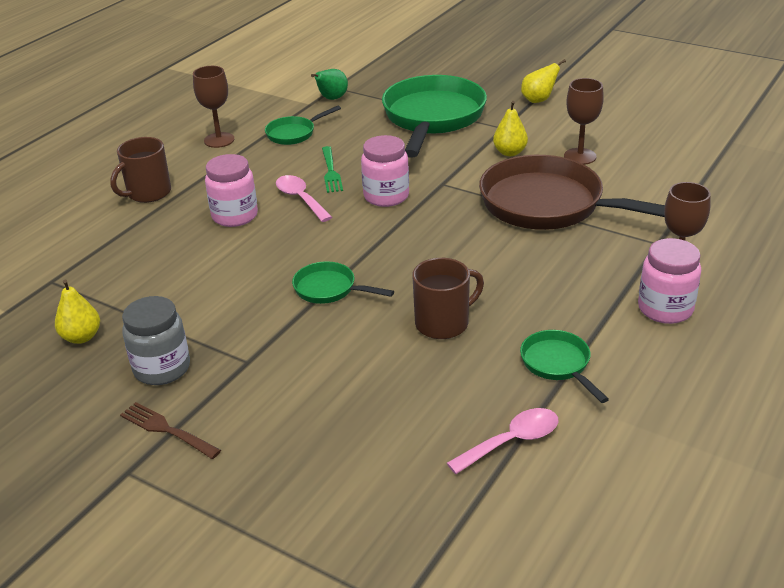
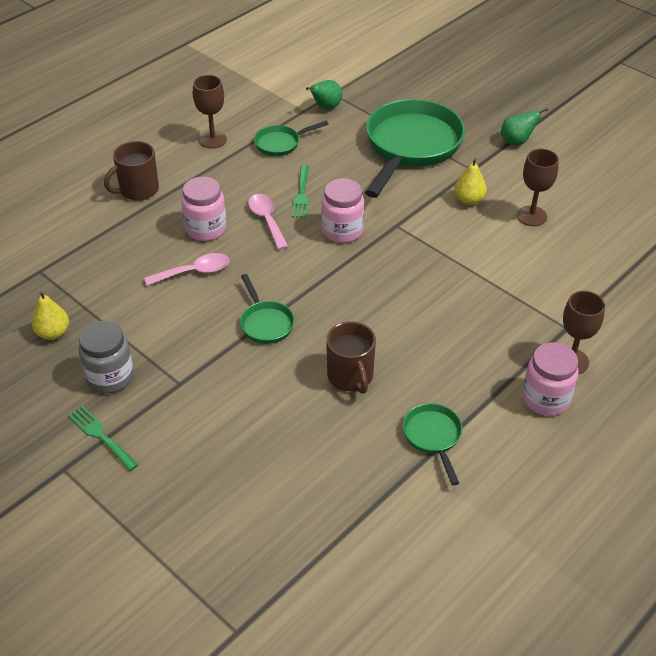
camera: 10 degrees right, 10 degrees up
(167, 430) = (102, 437): brown fork -> green fork
(329, 289) = (265, 323): green pan -> green pan turned 150 degrees counterclockwise
(443, 323) = (350, 376): brown mug -> brown mug turned 90 degrees clockwise
(511, 442) = (370, 503): pink spoon -> pink spoon (194, 272)
(538, 100) = (517, 141): yellow pear -> green pear
(550, 206) = (485, 268): brown pan -> none

